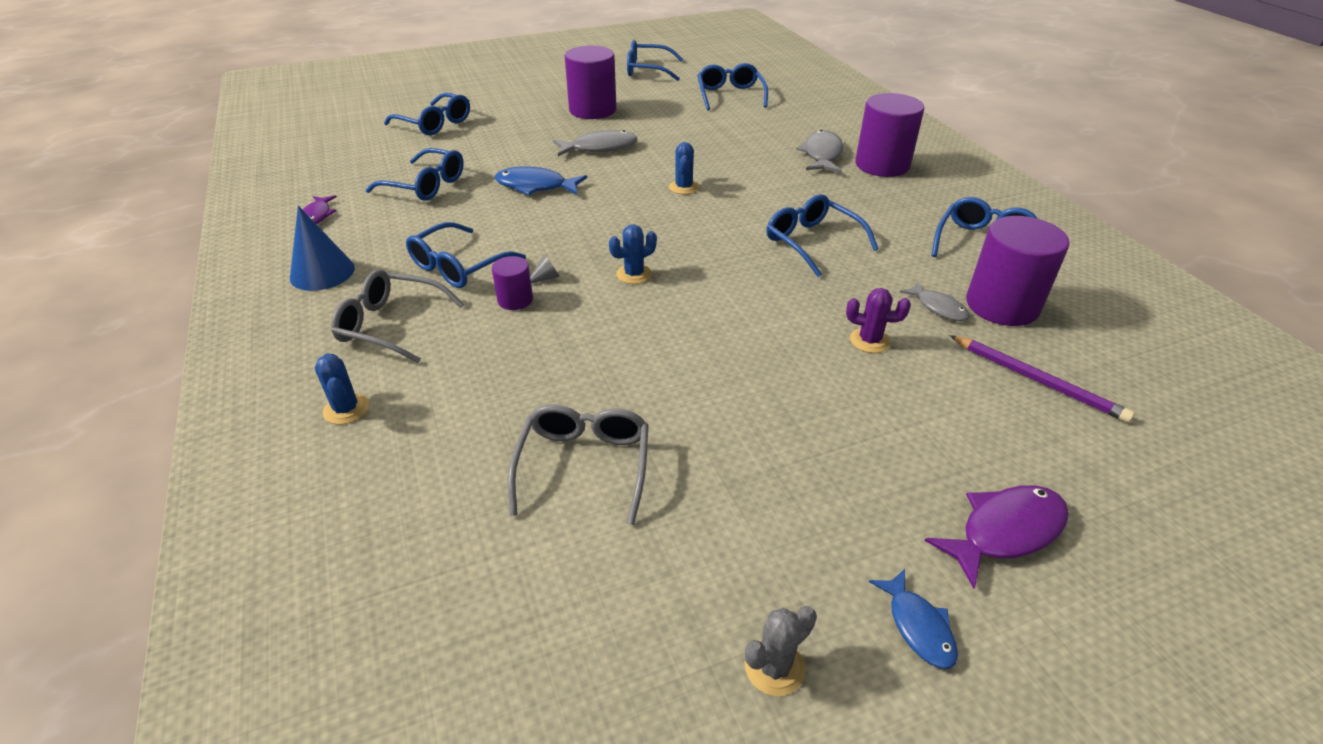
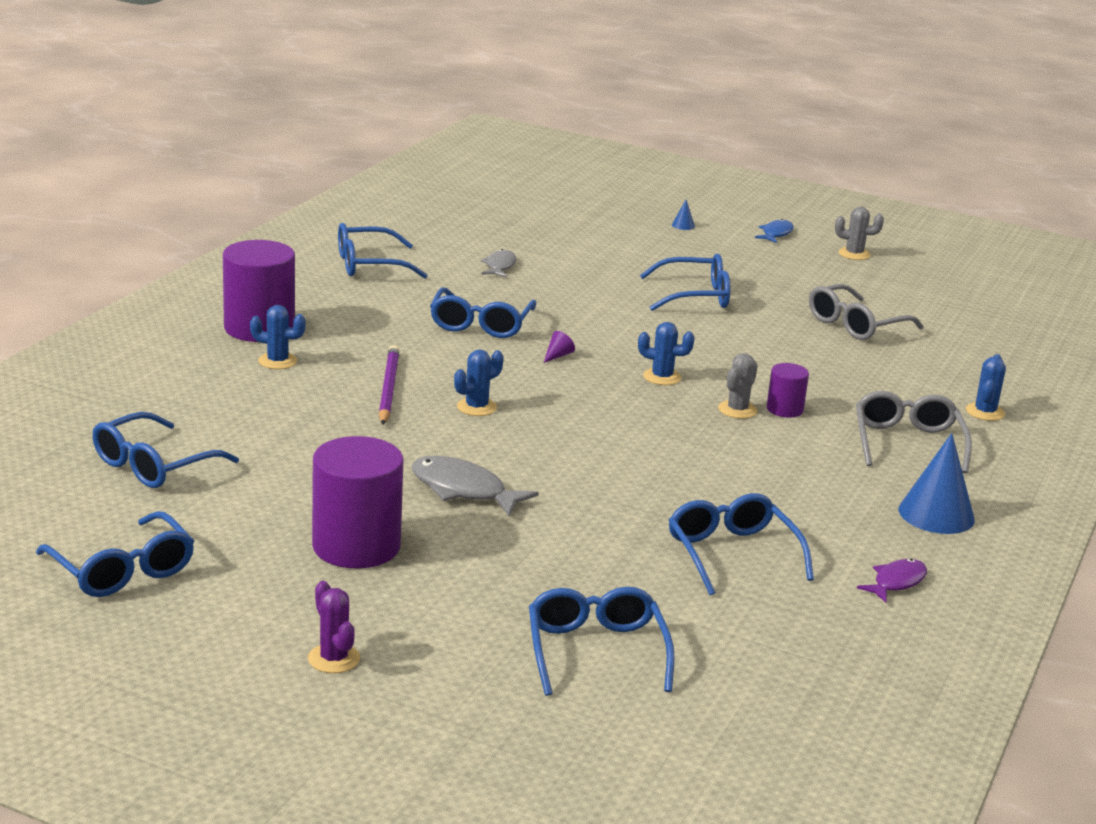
camera: 135 degrees left, 15 degrees down
(391, 325) = (907, 443): grey glasses -> grey glasses turned 150 degrees counterclockwise
(458, 266) = (800, 455): blue glasses -> blue glasses (695, 296)
(535, 186) = (615, 487): blue fish -> none
(545, 278) = (737, 410): grey cone -> grey cactus
(722, 248) = (558, 356): none -> purple cone
(822, 154) = (277, 361): grey fish -> blue cactus
(869, 341) = (583, 279): purple cactus -> purple cactus (333, 659)
(1002, 305) = (459, 249): purple cylinder -> none
(1005, 531) = (683, 225): purple fish -> blue cone
(1037, 380) = (535, 231): purple pencil -> purple pencil (388, 388)

